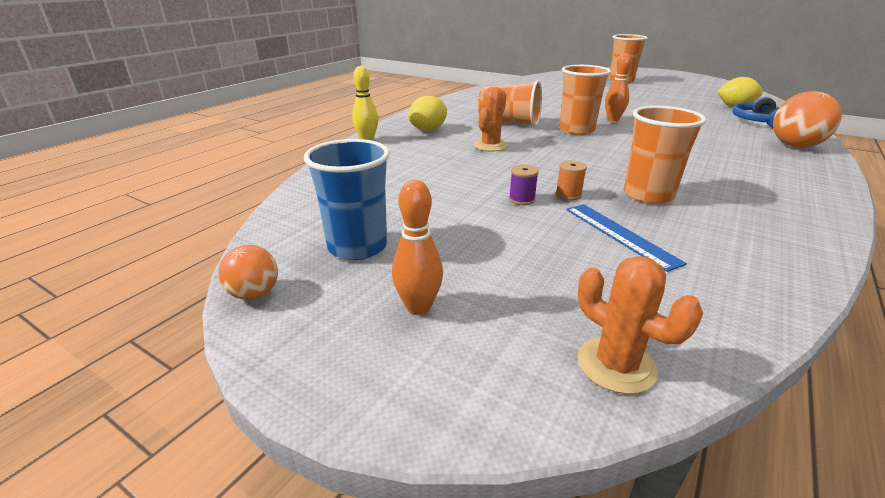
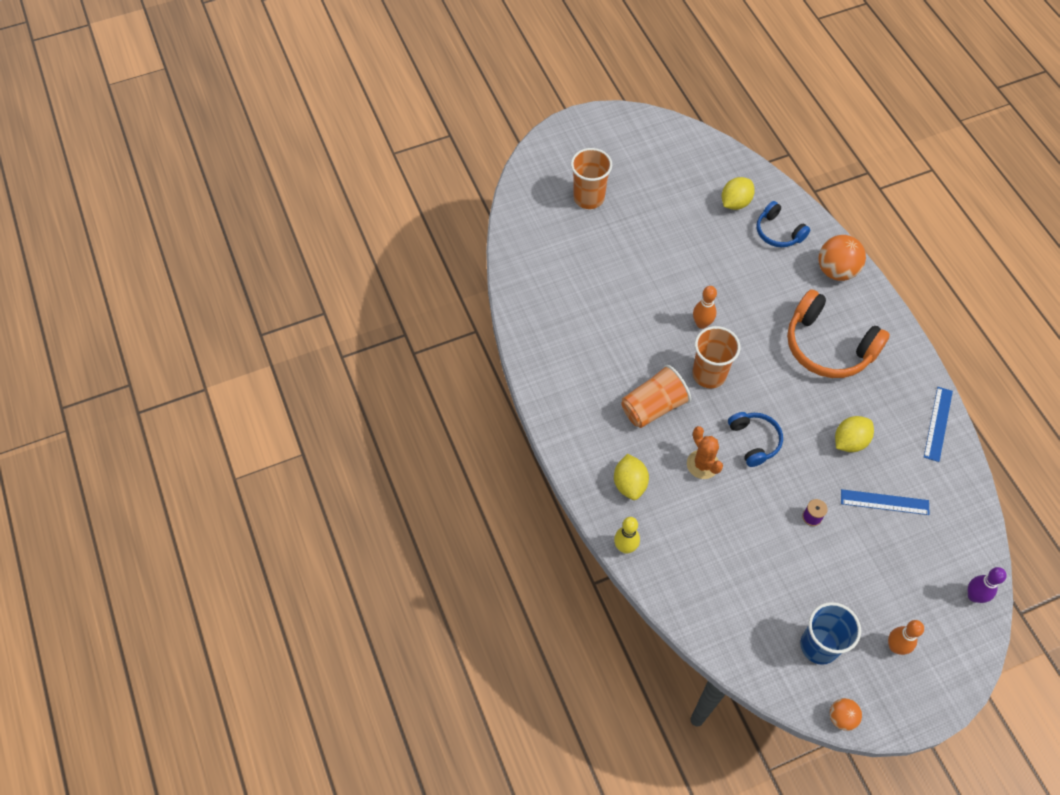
camera: 55 degrees left, 30 degrees up
(552, 157) = (754, 441): none -> blue headphones
(568, 194) = (821, 485): orange spool -> none
(616, 365) = (974, 596): orange cactus -> purple bowling pin
(648, 195) = (849, 441): orange cup -> yellow lemon
(717, 160) = (828, 346): none -> orange headphones
(799, 239) = (938, 423): none -> blue ruler

